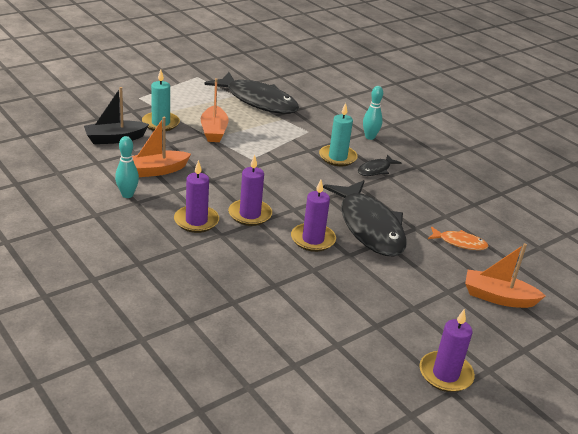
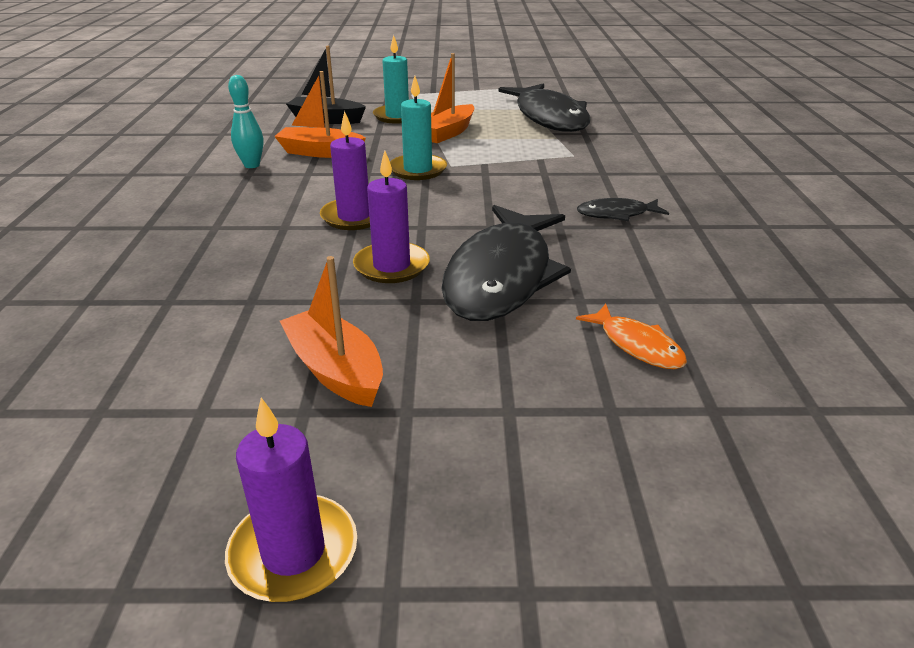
camera: 40 degrees right, 0 degrees up
(196, 221) = (280, 206): purple candle -> none
(337, 157) = (575, 189): turquoise candle -> turquoise candle (418, 170)
(370, 137) = (661, 178): turquoise bowling pin -> none
(498, 297) = (600, 461): orange boat -> orange boat (336, 370)

